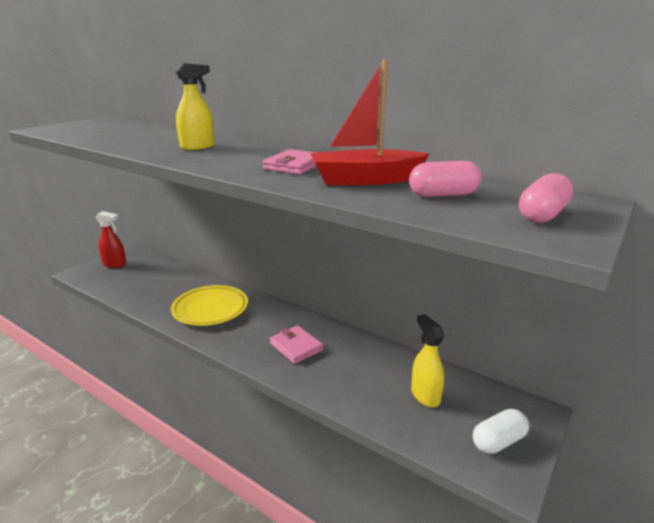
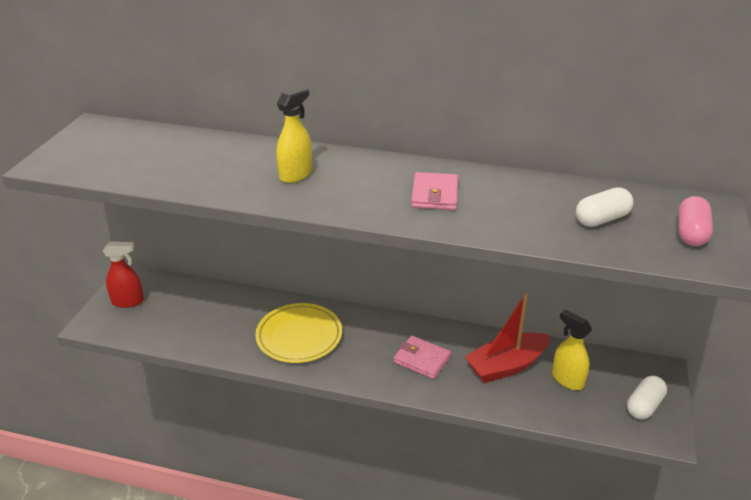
camera: 20 degrees left, 10 degrees up
(365, 180) = (520, 208): red boat -> red boat (506, 366)
(443, 195) = (601, 219): pink capsule -> white capsule

